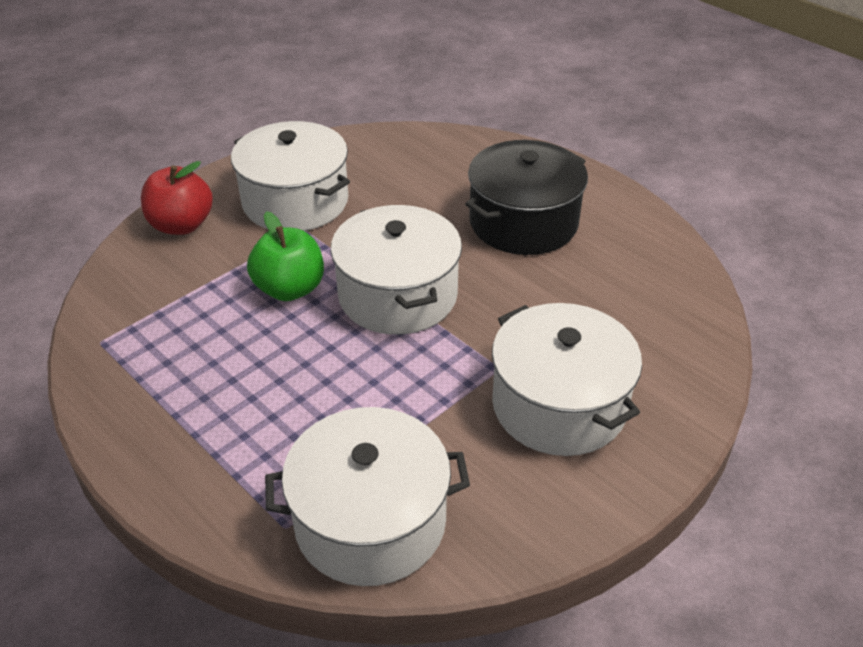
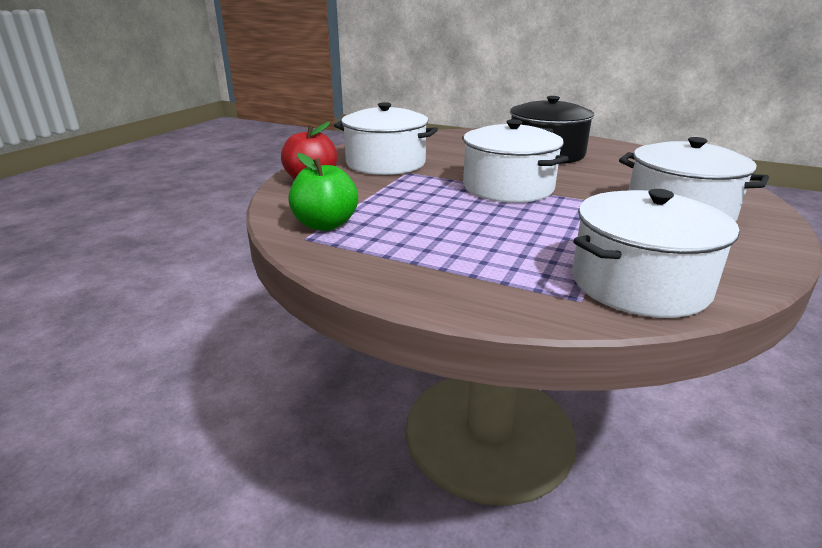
camera: 20 degrees left, 15 degrees down
(290, 289) = (429, 195): green apple -> green apple (325, 225)

